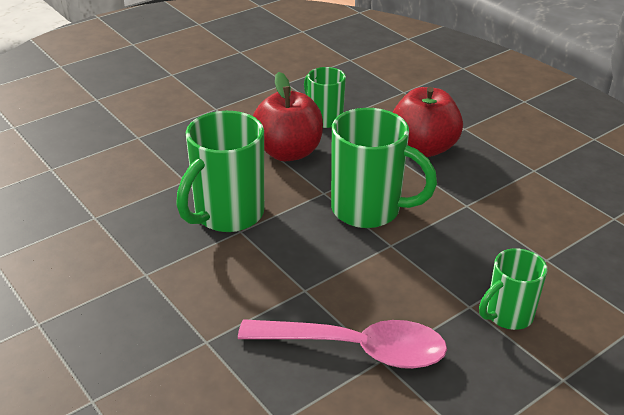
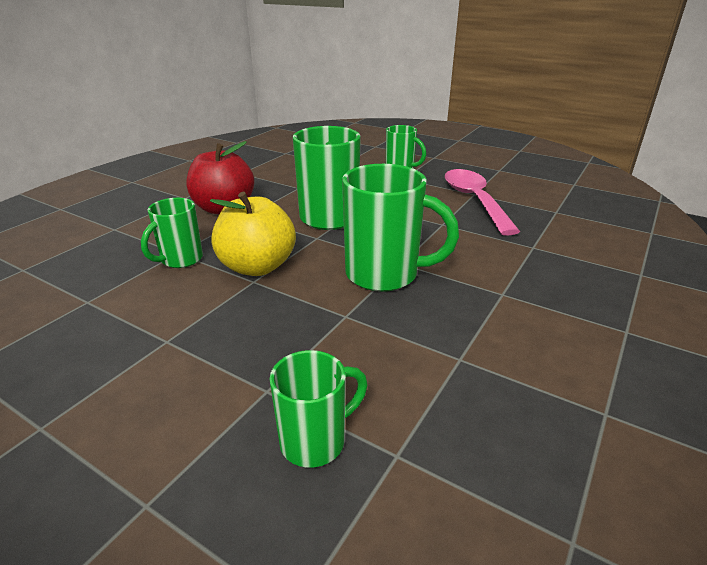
camera: 110 degrees left, 5 degrees down
(86, 146) = (315, 440): none -> green mug
(288, 152) = (257, 267): red apple -> yellow apple

